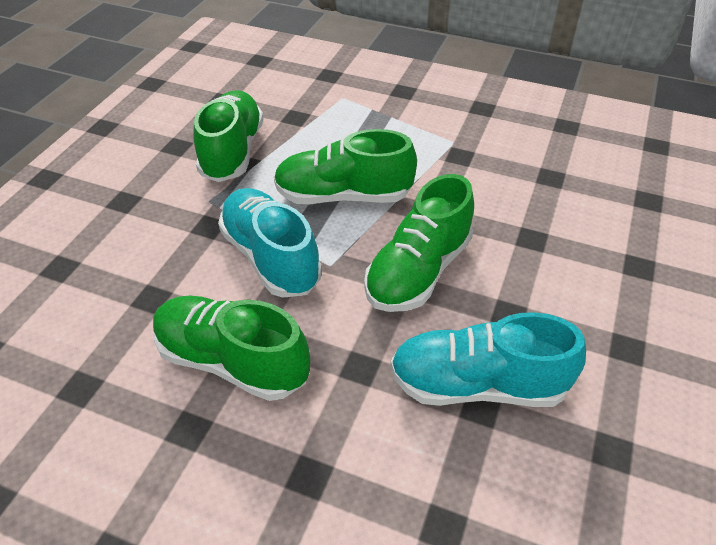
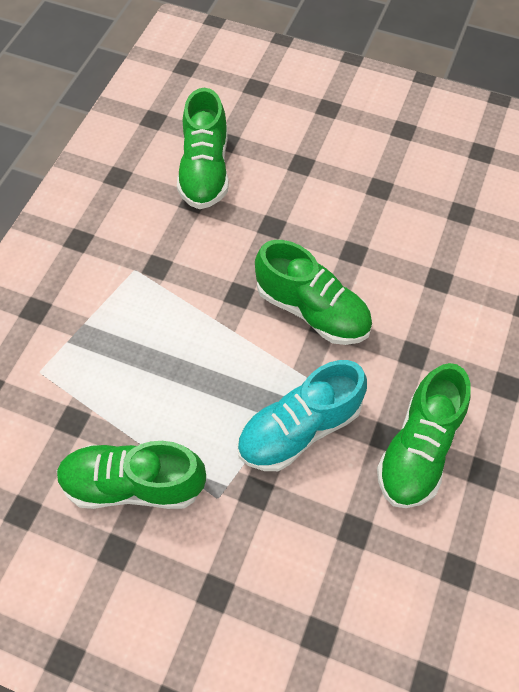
camera: 90 degrees left, 15 degrees up
(343, 196) = (214, 368): green shoe -> green shoe (205, 170)
(477, 385) = (421, 279): turquoise shoe -> none

